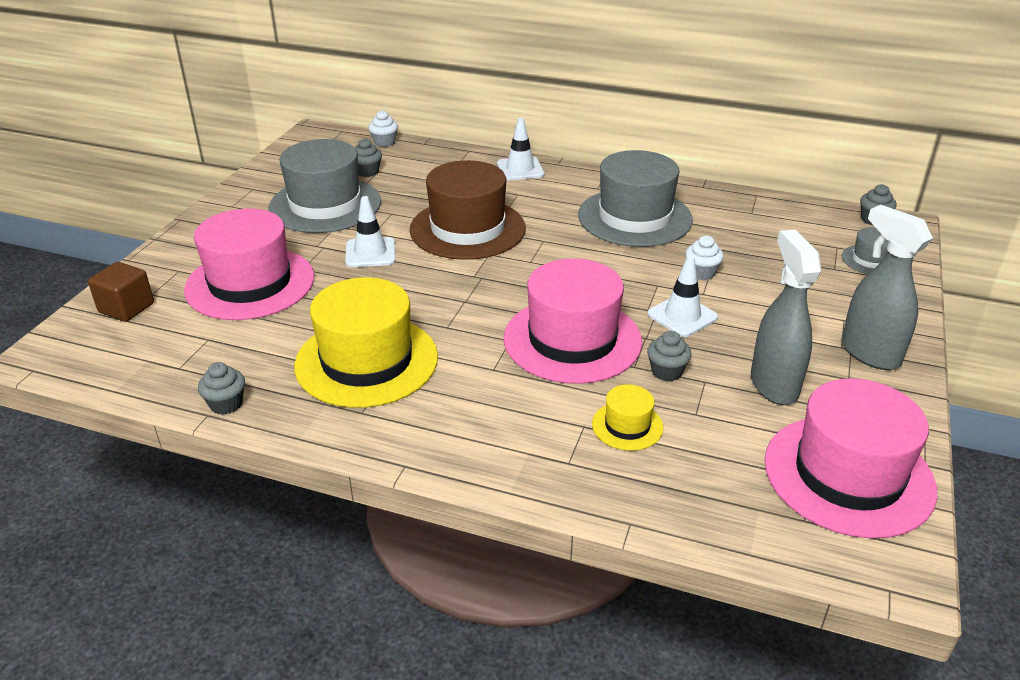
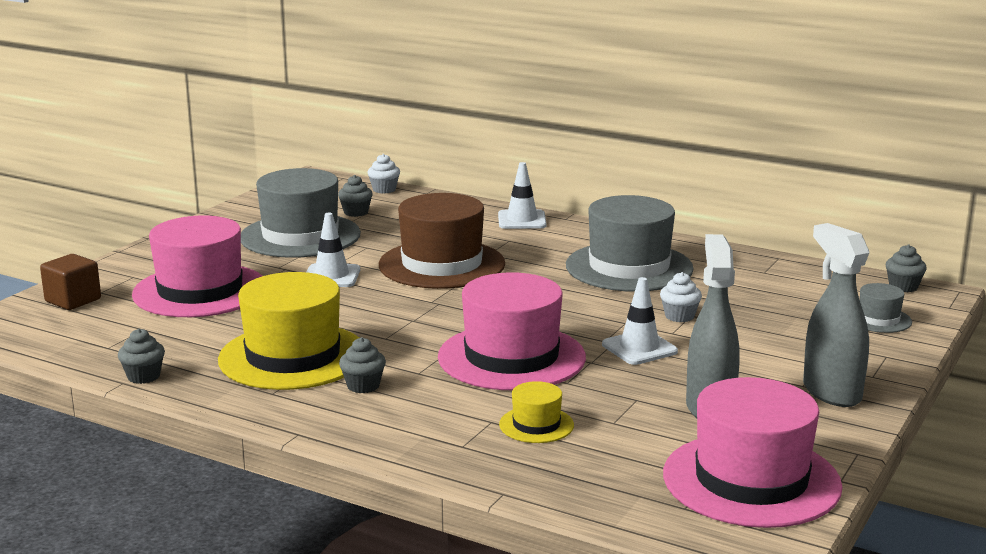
camera: 10 degrees right, 15 degrees down
(666, 372) = (599, 389): grey cupcake -> grey cupcake (363, 386)

